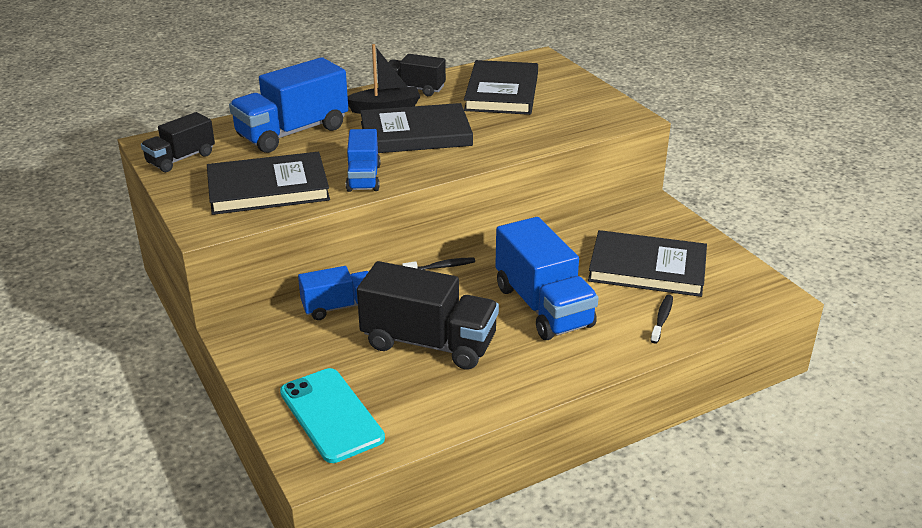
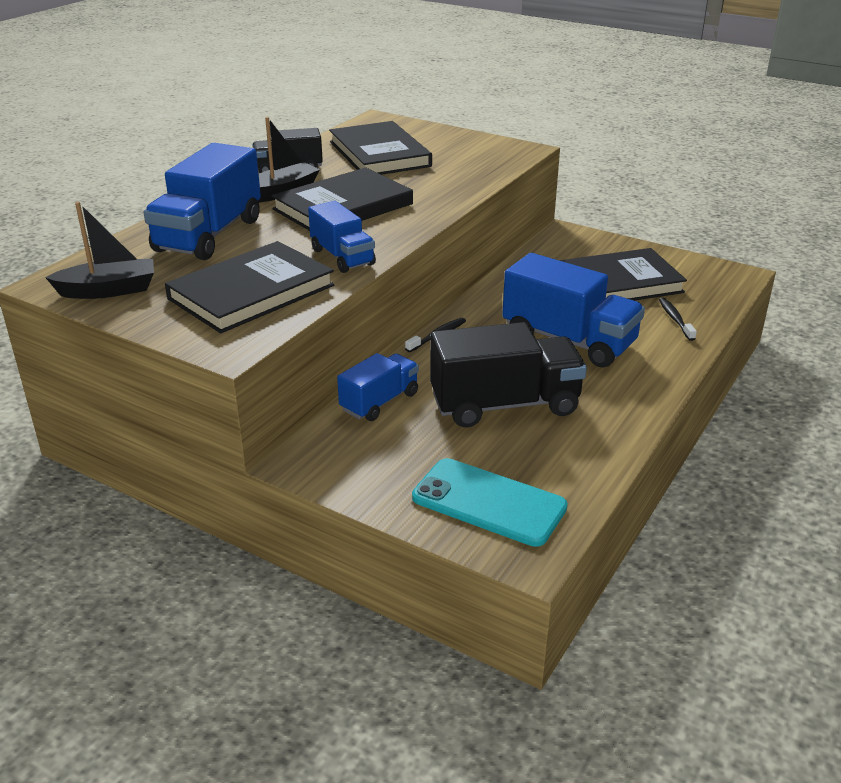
camera: 30 degrees left, 0 degrees up
(181, 159) = (109, 290): black truck -> black boat

